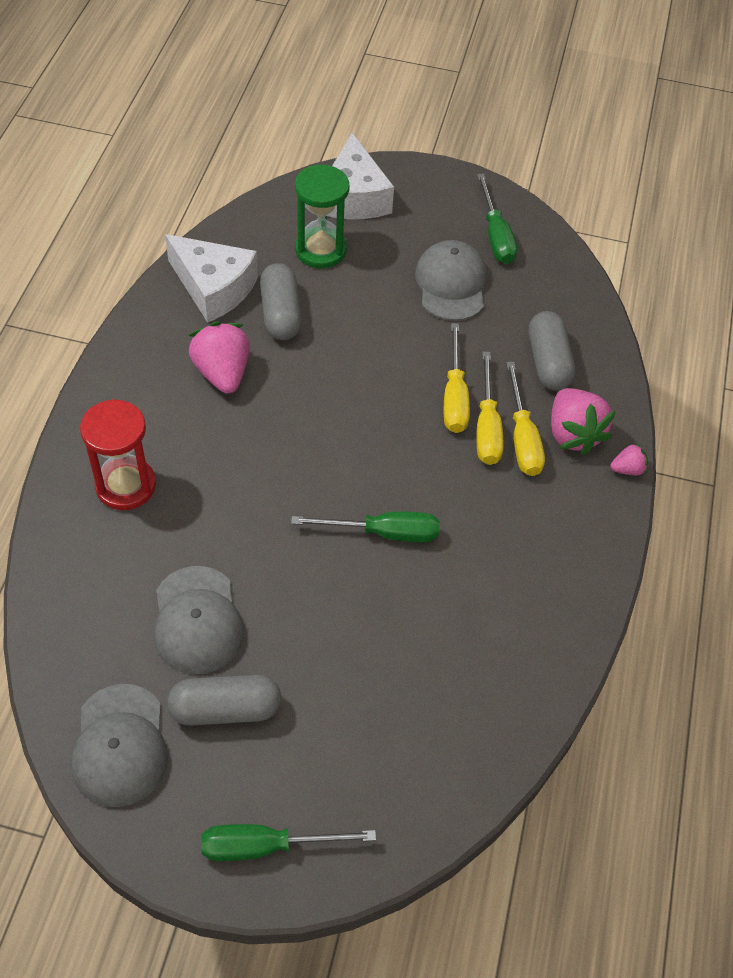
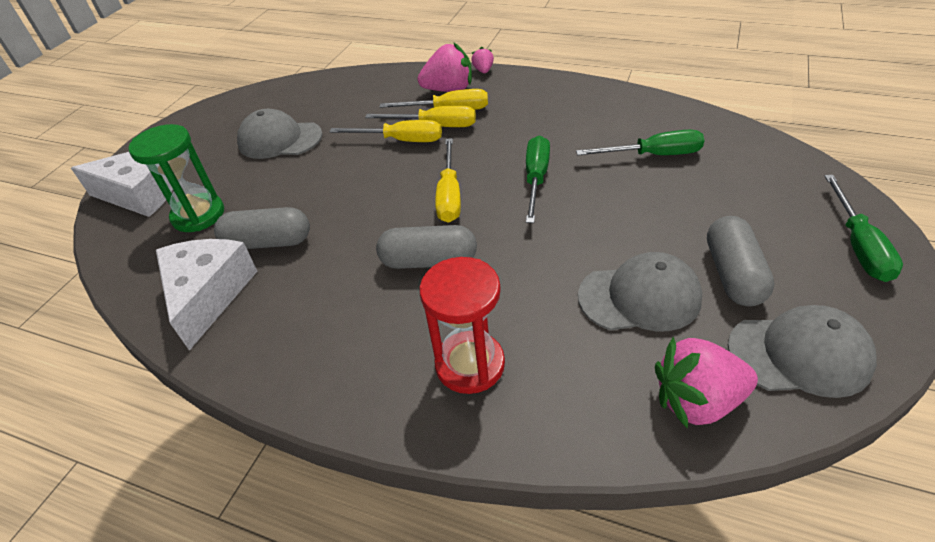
camera: 75 degrees left, 10 degrees down
(214, 288) = (208, 295): white cheese -> white cheese turned 45 degrees counterclockwise
(222, 373) = (331, 285): pink strawberry -> pink strawberry (697, 401)
(353, 452) = (449, 195): none -> yellow screwdriver
(495, 235) = (238, 117): green screwdriver -> green screwdriver (653, 155)
(548, 362) = (379, 97): grey capsule -> grey capsule (429, 261)

